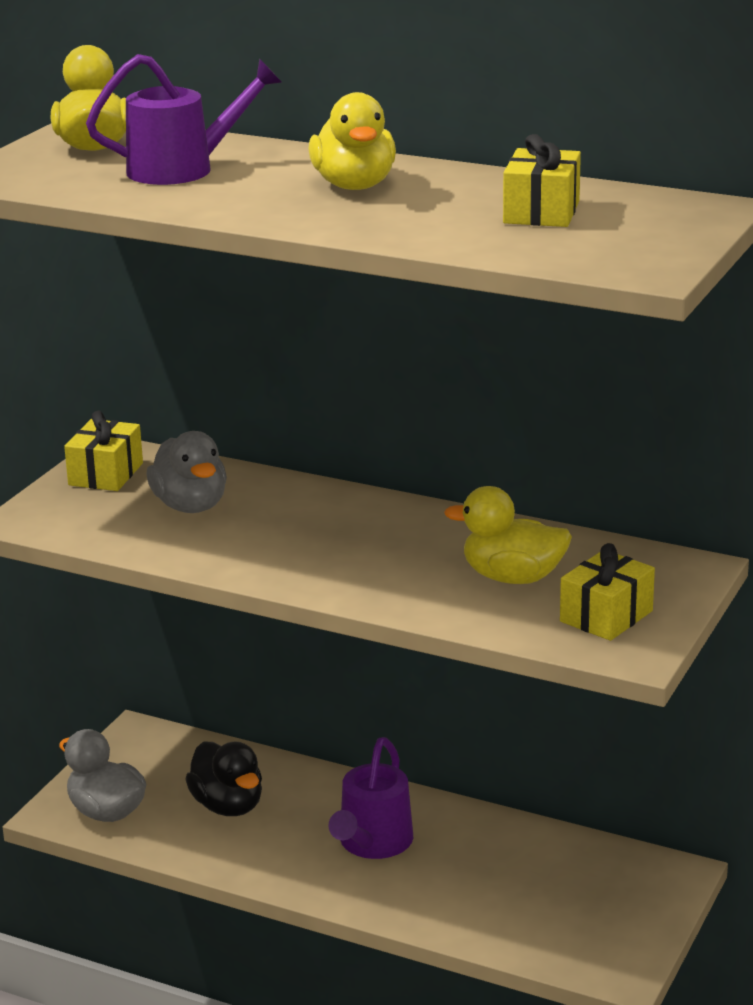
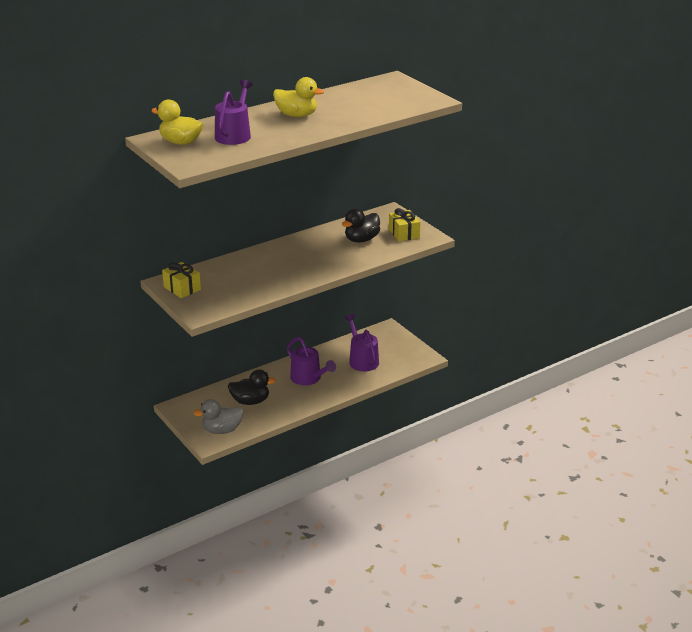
camera: 60 degrees left, 5 degrees up
(190, 506) = (233, 279): grey duck -> none
(512, 577) = (361, 239): yellow duck -> black duck
(513, 885) = (362, 360): none -> purple watering can
(541, 212) = (364, 98): yellow gift -> none

